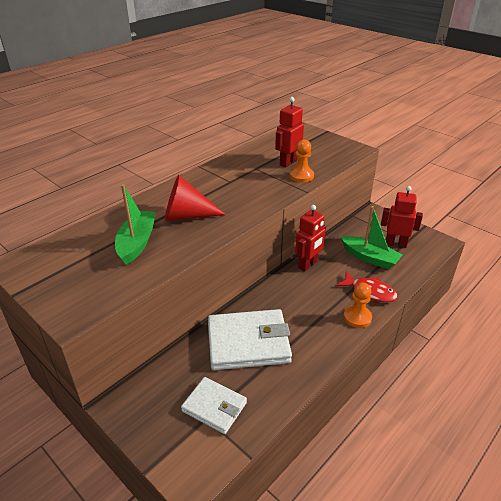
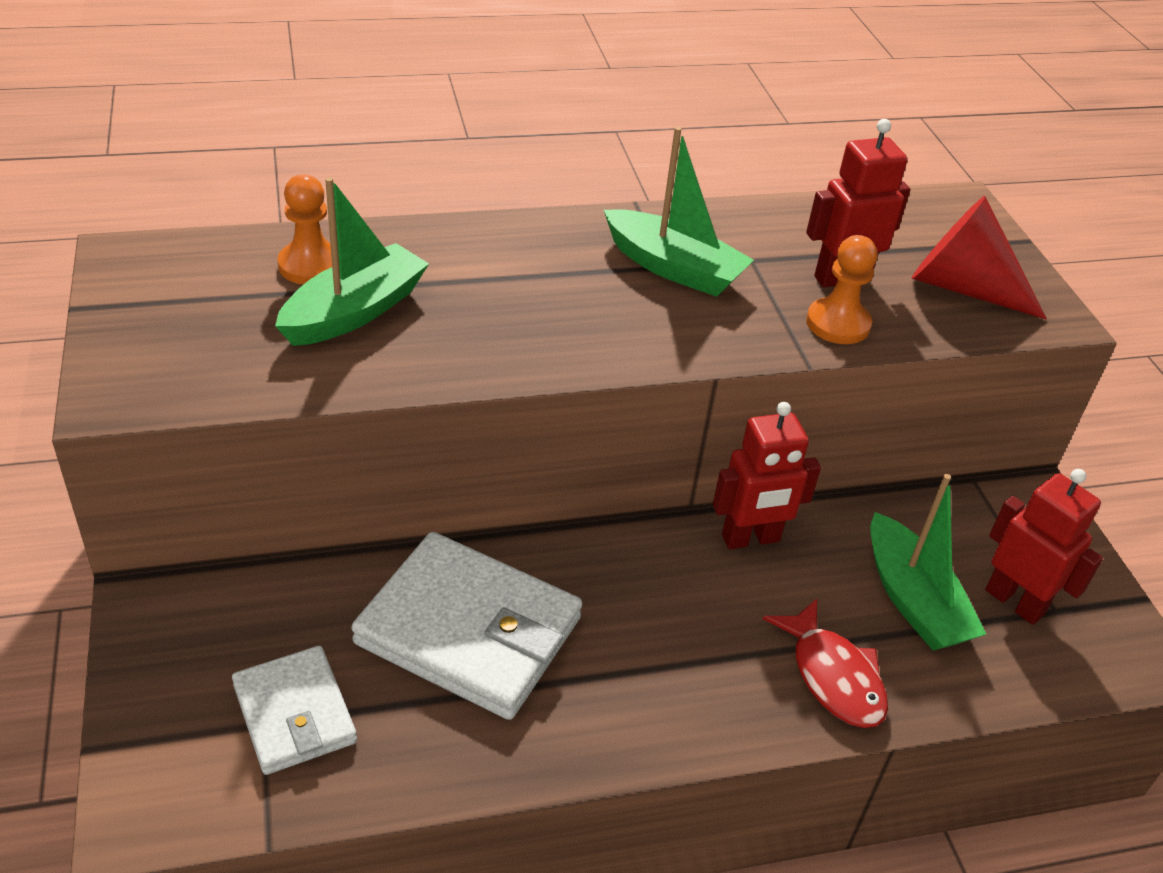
camera: 30 degrees right, 5 degrees up
(187, 216) = (500, 301): red cone -> red cone (962, 287)
(234, 181) = (673, 268): none -> green boat
(357, 317) = (745, 714): orange pawn -> orange pawn (311, 265)

